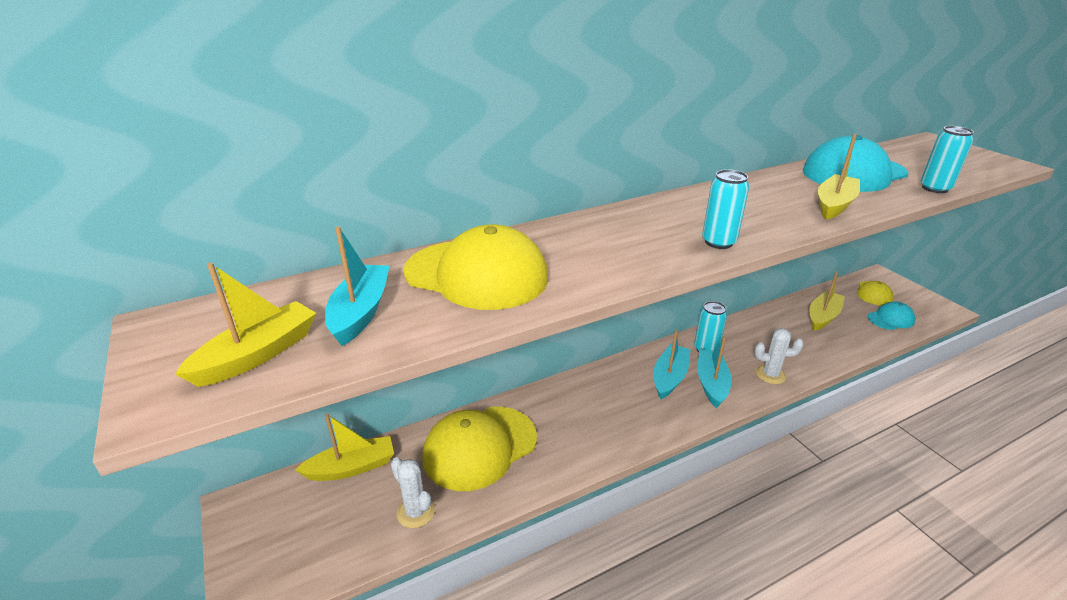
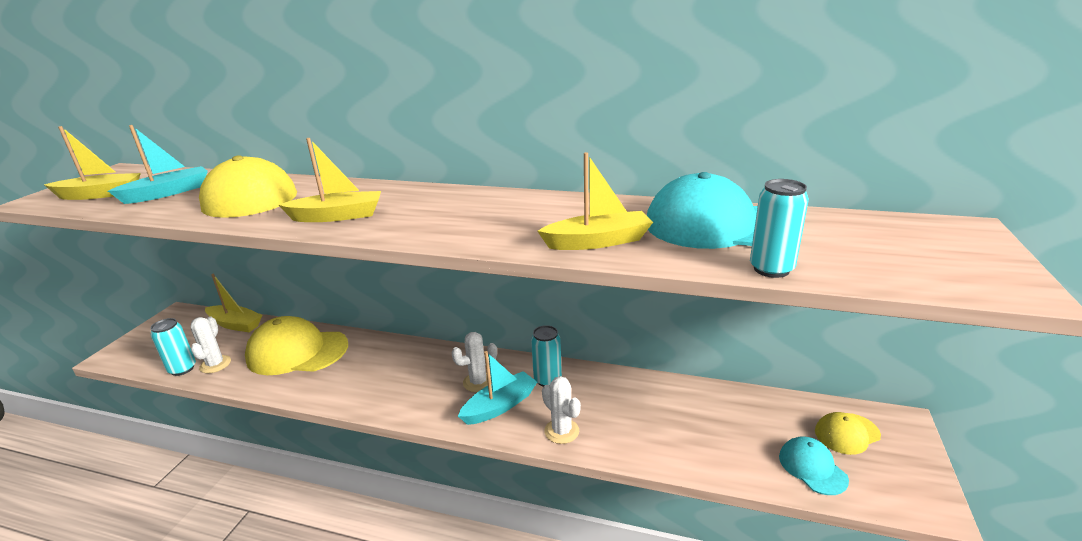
camera: 45 degrees right, 5 degrees down
(669, 377) = (478, 382): turquoise boat -> white cactus
(718, 242) = (415, 230): turquoise can -> turquoise can (182, 369)
(823, 316) = (724, 418): yellow boat -> yellow boat (338, 216)
(891, 319) = (812, 467): turquoise cap -> turquoise cap turned 135 degrees counterclockwise

